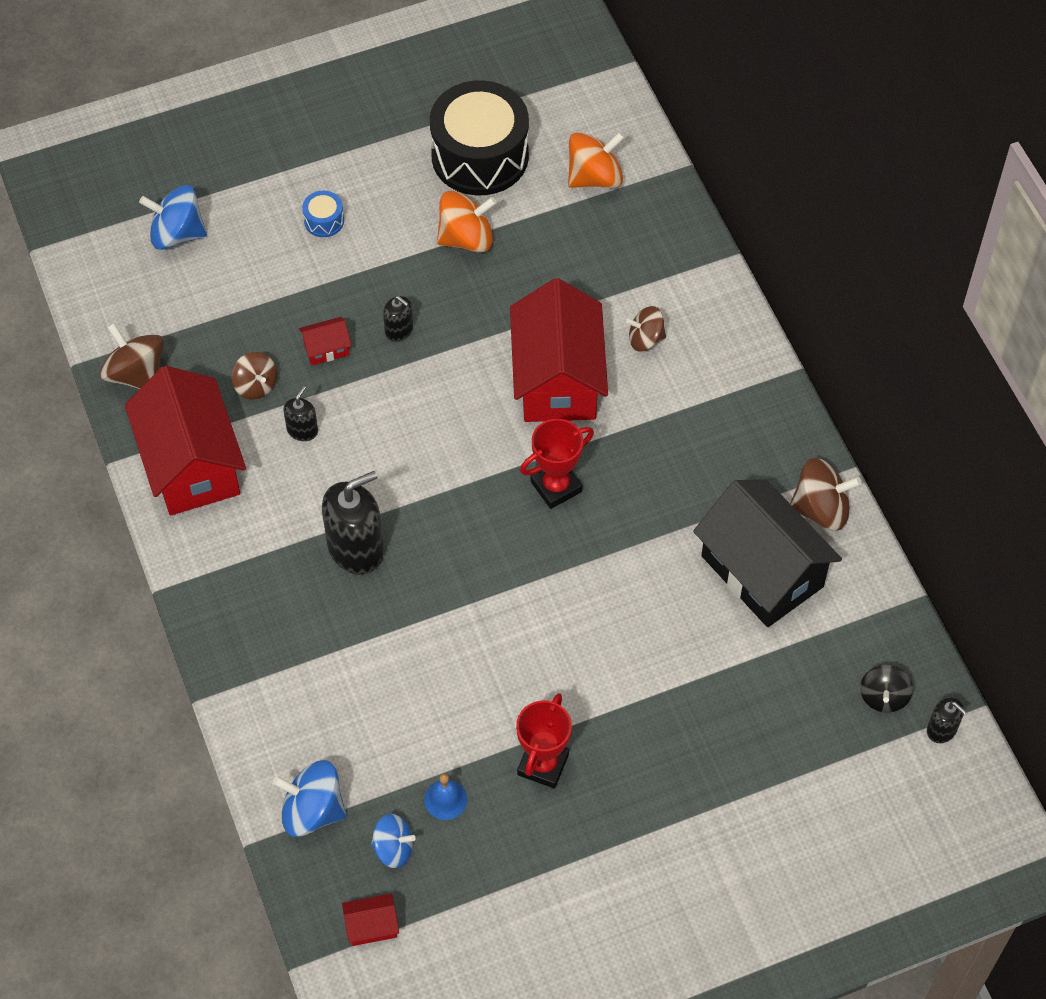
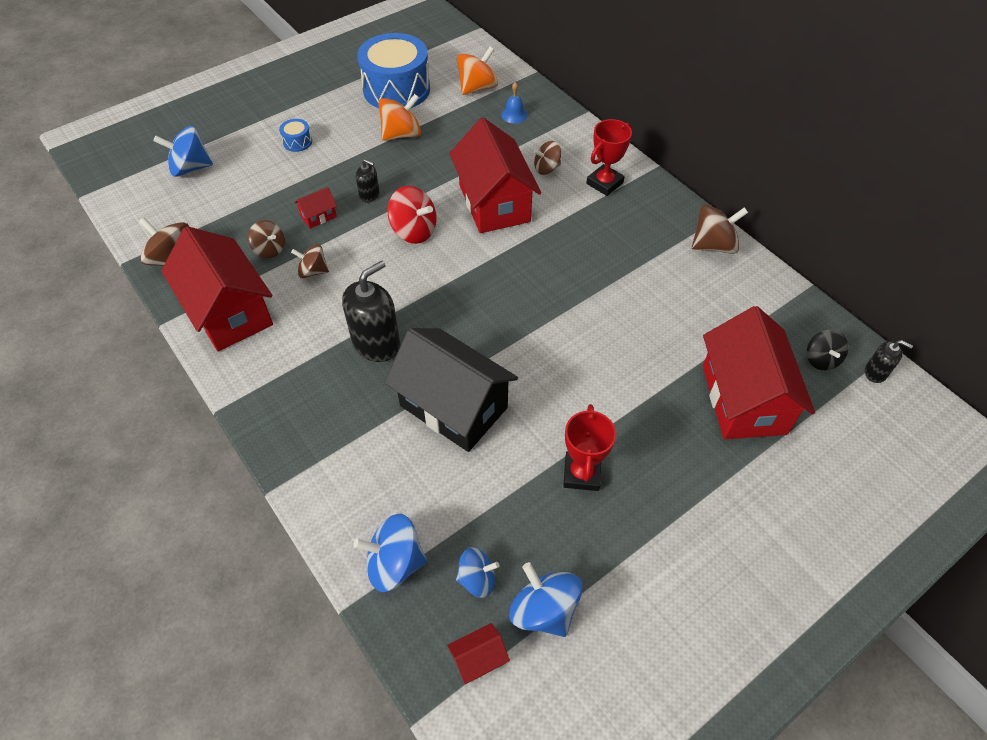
camera: 15 degrees left, 5 degrees down
(302, 430) = (313, 271): black soap dispenser -> brown spinning top
(442, 399) = (414, 231): none -> red spinning top
(445, 799) = (509, 523): blue bell -> blue bell (514, 115)
(452, 897) = (544, 610): none -> blue spinning top
(480, 156) = (396, 89): black drum -> blue drum
(556, 486) = (517, 269): red trophy -> red trophy (604, 183)
(762, 571) = (691, 293): black house -> black house (453, 406)
(765, 723) = (743, 399): none -> red house

